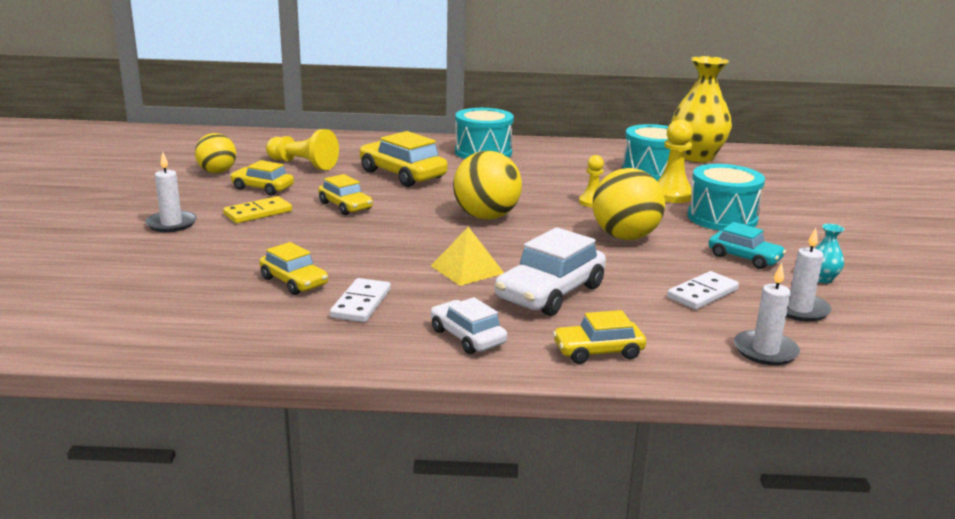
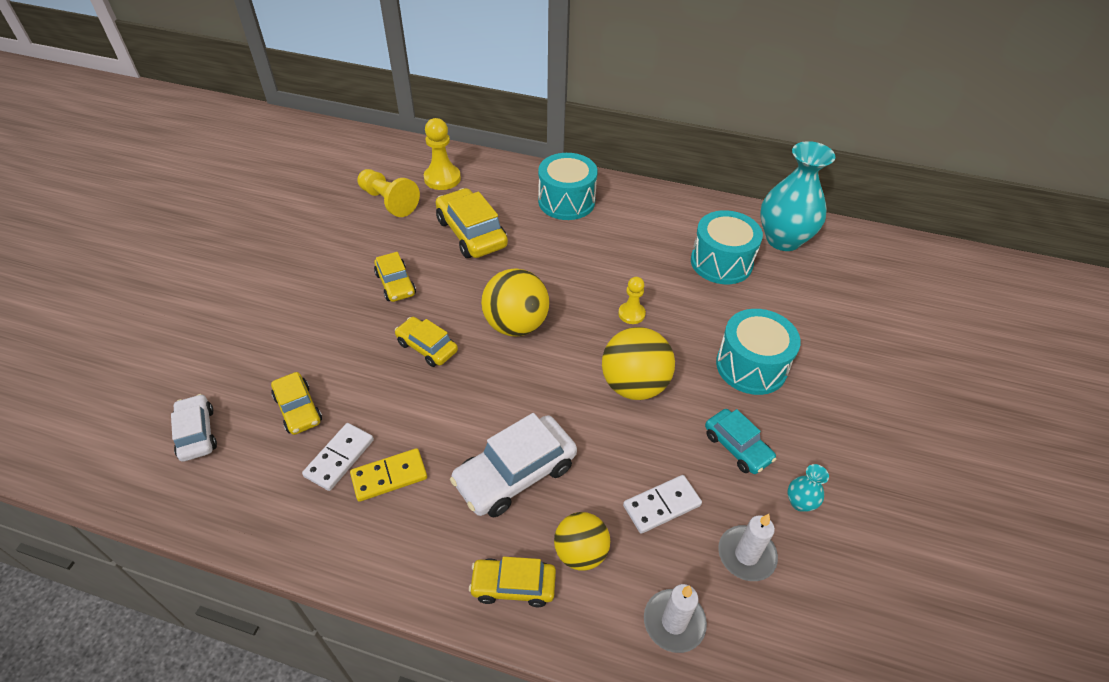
camera: 15 degrees right, 25 degrees up
(171, 224) = (236, 291): white candle -> none
(217, 172) = (308, 205): yellow ball -> yellow ball (580, 552)
(258, 213) = (315, 284): yellow domino -> yellow domino (389, 476)
(262, 188) = (336, 240): yellow car -> yellow car (427, 347)
(467, 269) = (457, 417): yellow pyramid -> none
(467, 337) = (407, 534): white car -> white car (197, 433)
(671, 195) = (719, 312): yellow pawn -> yellow pawn (442, 178)
(696, 157) = (783, 239): yellow vase -> turquoise vase

